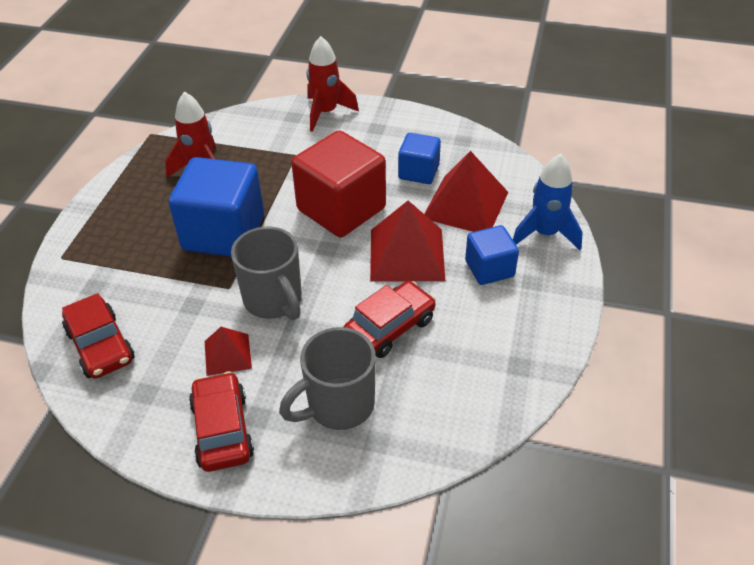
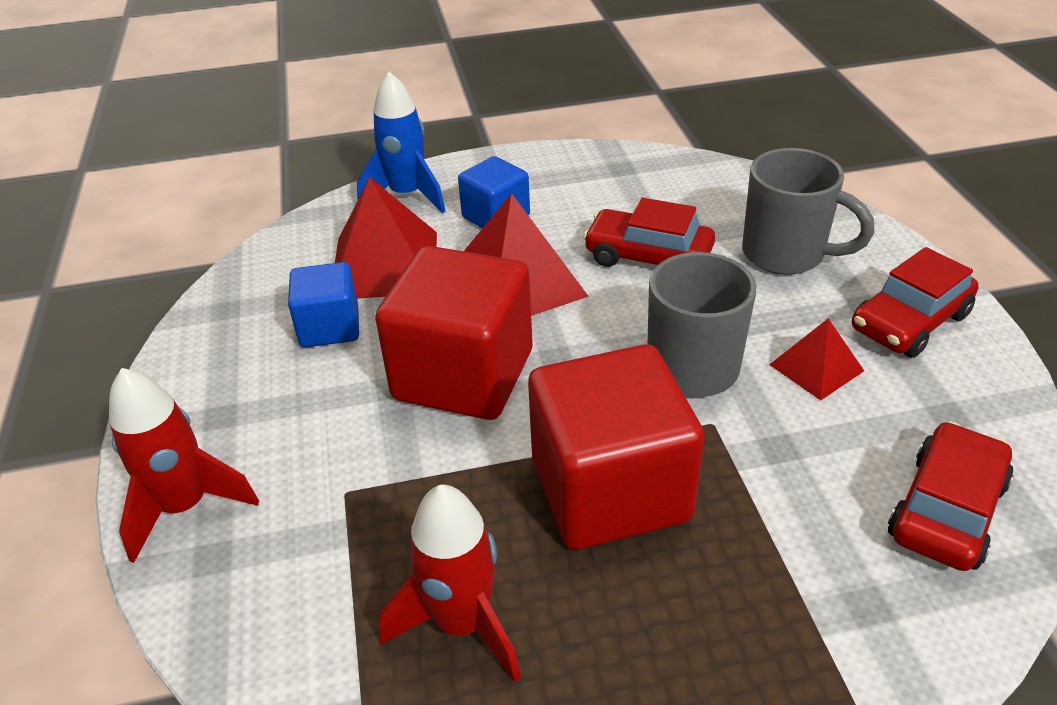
camera: 115 degrees left, 5 degrees down
(224, 233) = (610, 490): blue cube -> red cube

